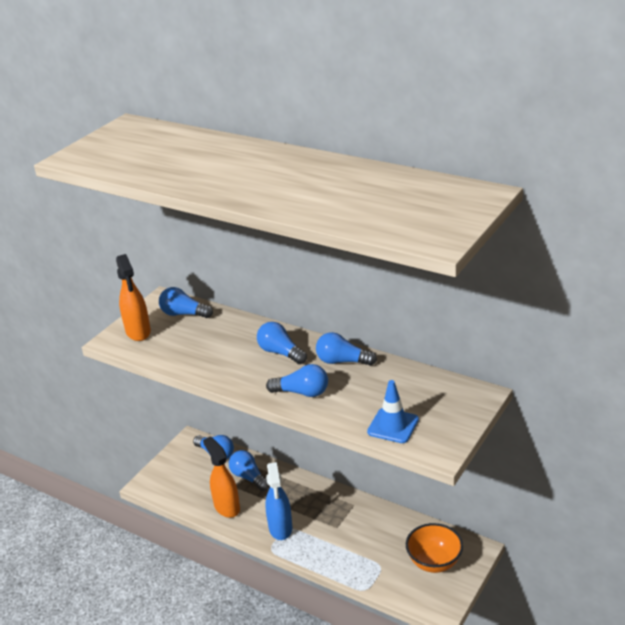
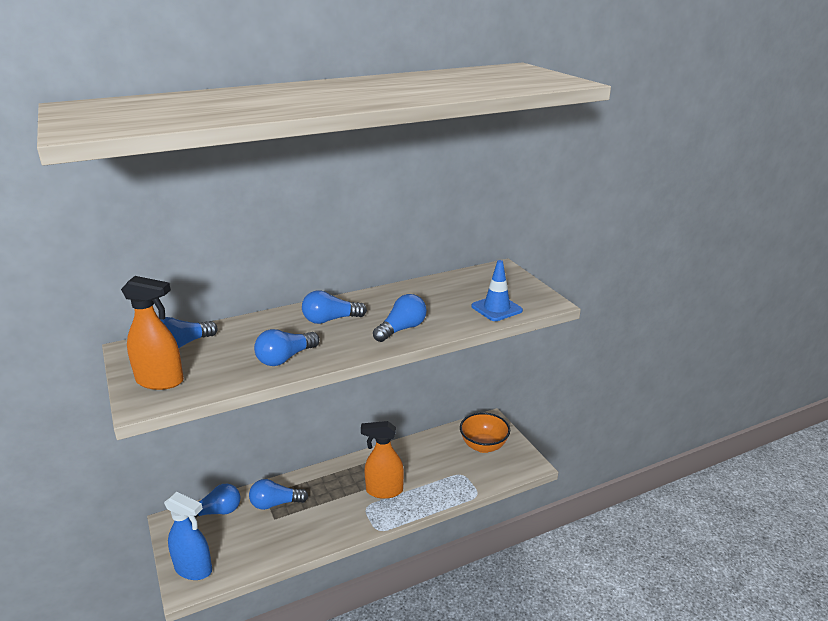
camera: 60 degrees left, 5 degrees down
(226, 507) = (294, 536): orange spray bottle -> orange spray bottle (384, 491)
(280, 528) = (361, 512): blue spray bottle -> blue spray bottle (194, 569)
(342, 361) = (386, 299): blue light bulb -> blue light bulb (285, 358)

